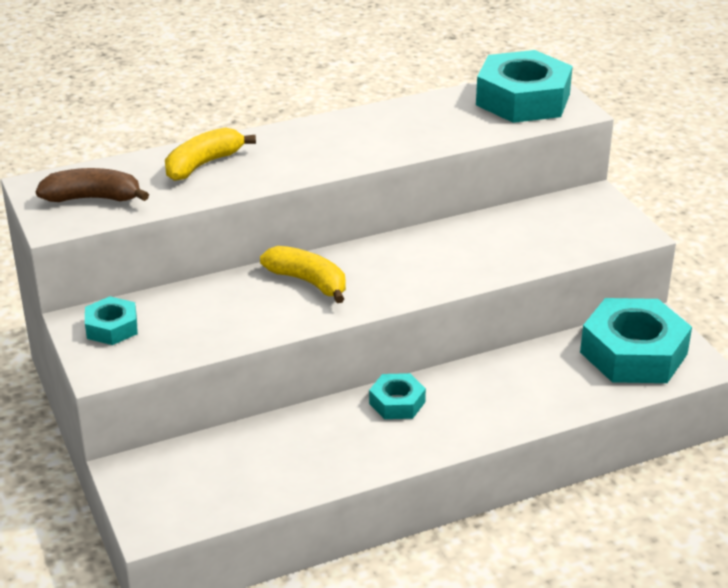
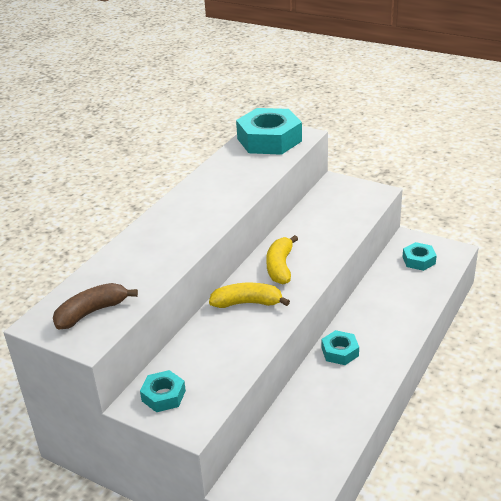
camera: 35 degrees left, 0 degrees up
(203, 164) = (136, 256): yellow banana -> yellow banana (280, 267)
(633, 353) = (418, 260): turquoise nut -> turquoise nut, size x0.50

